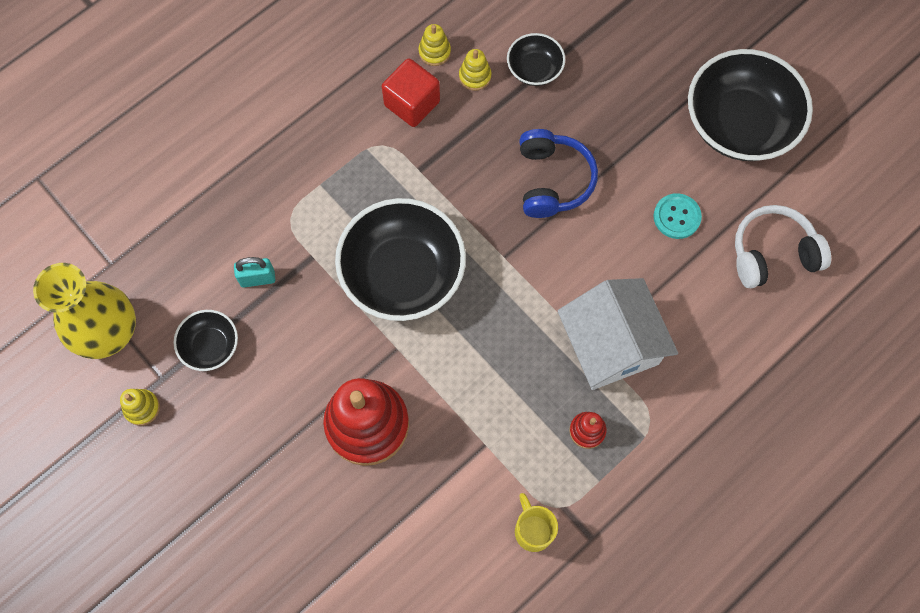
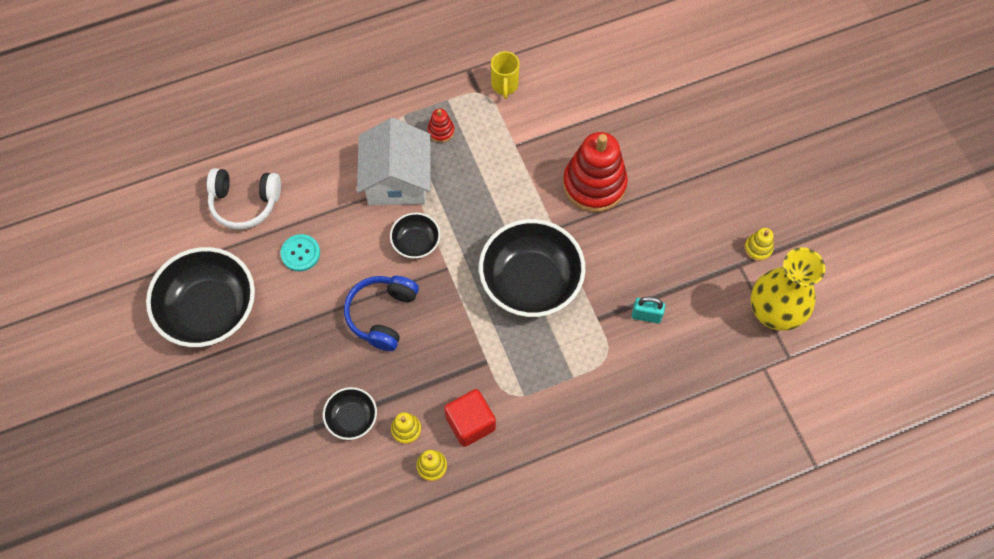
camera: 160 degrees left, 5 degrees down
(210, 346) = (696, 276): black bowl -> black bowl (416, 242)

